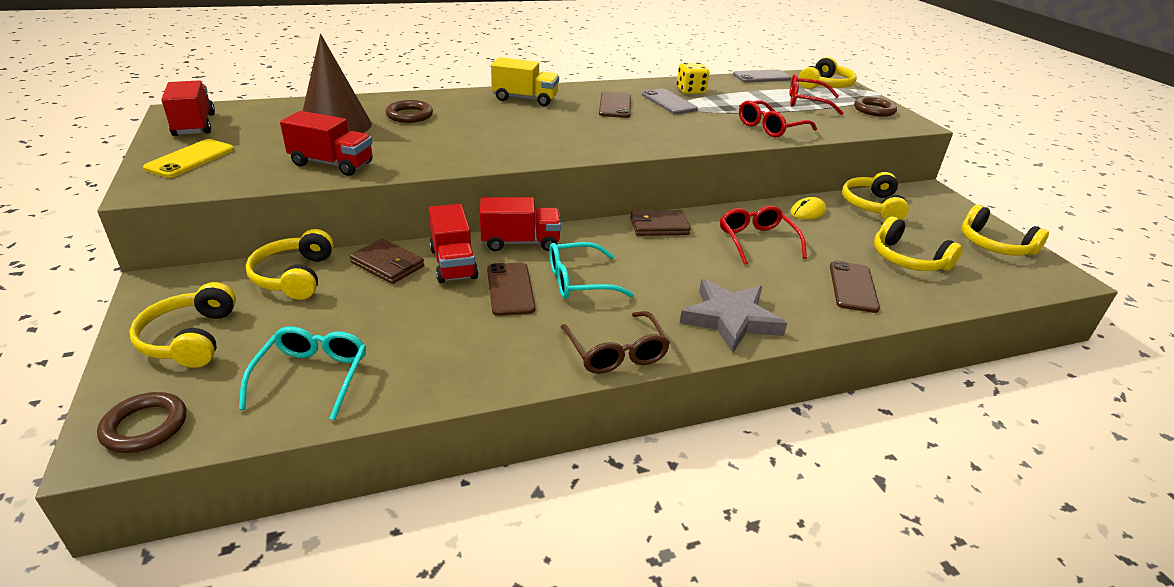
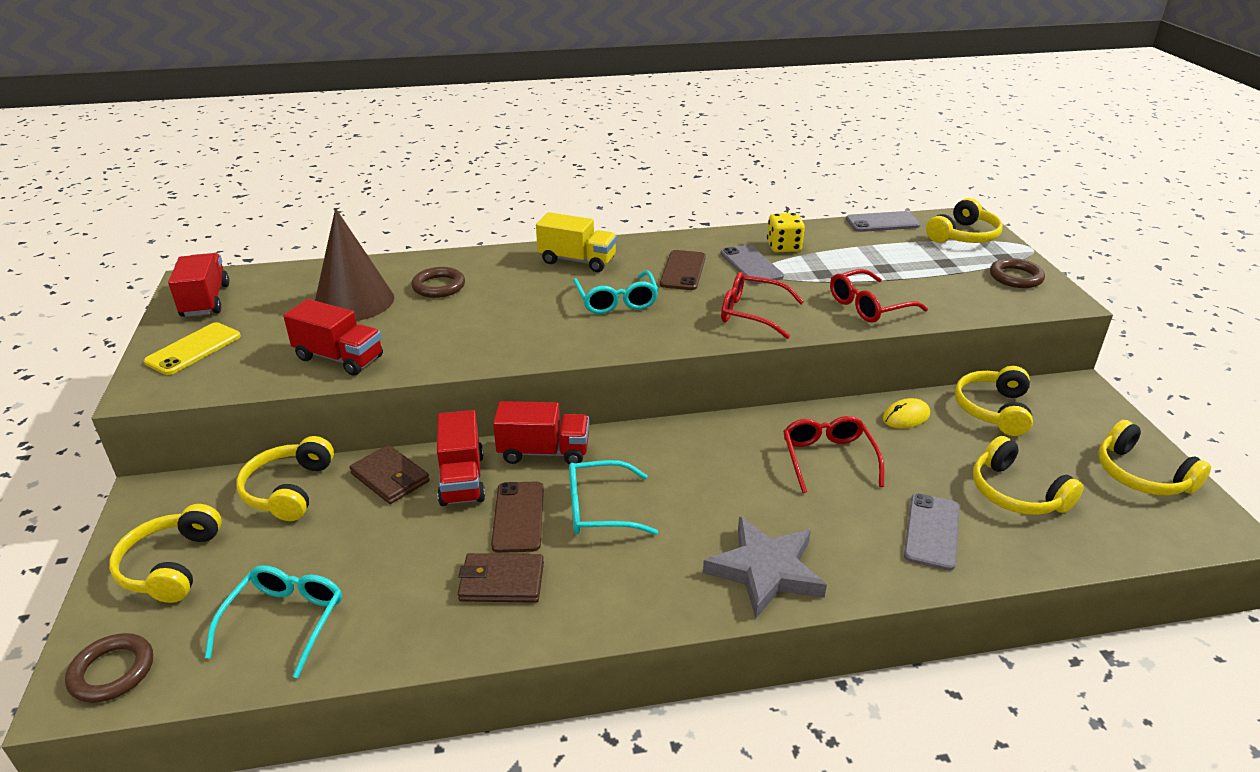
camera: 10 degrees right, 0 degrees up
(566, 125) = (616, 301): none -> turquoise glasses
(616, 352) = (619, 609): brown glasses -> none
(659, 226) = (712, 433): brown wallet -> brown wallet (501, 582)
(806, 102) = (929, 265): red glasses -> red glasses (752, 313)
(853, 287) = (931, 531): brown phone -> grey phone

